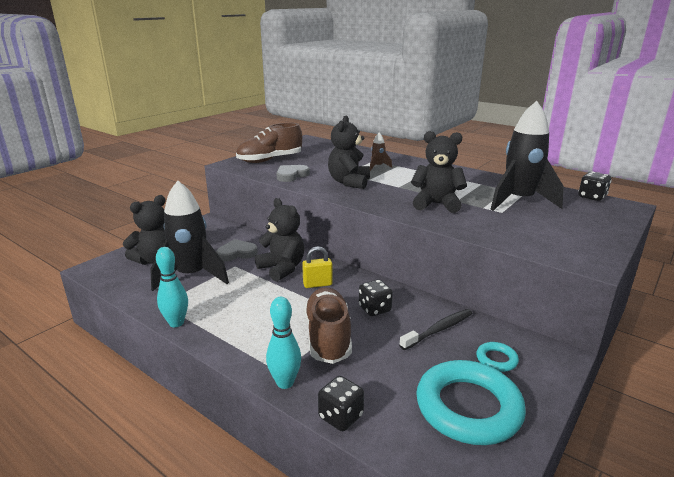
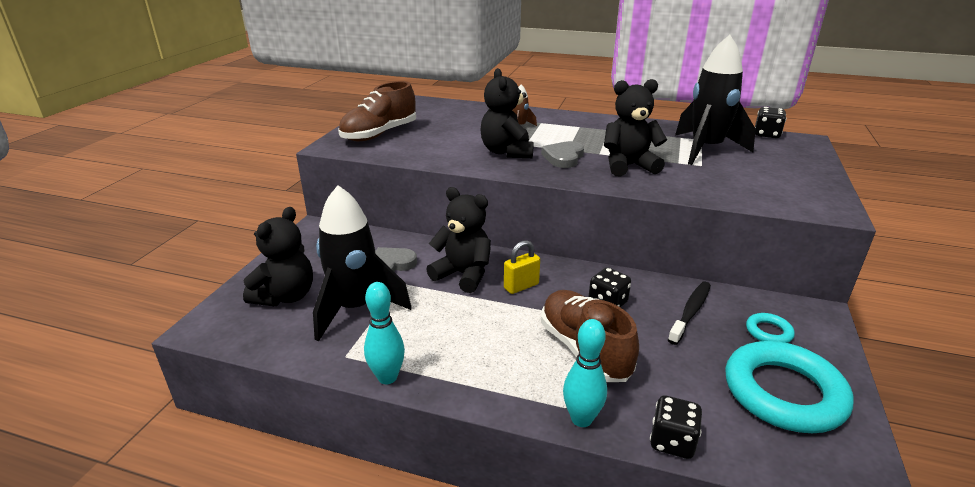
camera: 20 degrees left, 5 degrees up
(291, 175) = (428, 152): grey heart -> grey heart (563, 157)

